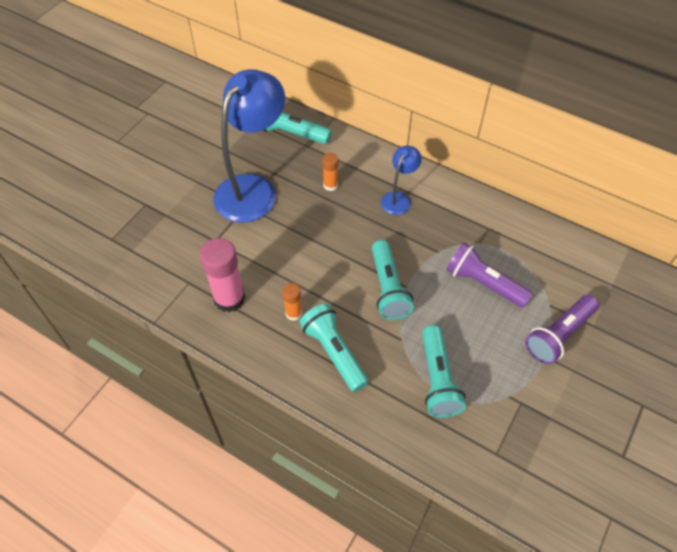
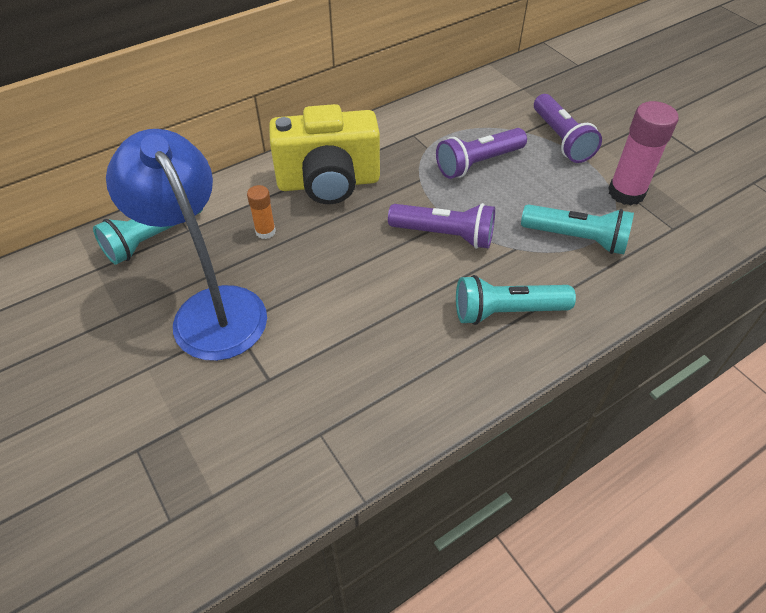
camera: 65 degrees left, 5 degrees down
(229, 298) = (375, 392): pink glue stick -> pink glue stick (626, 193)
(293, 313) = (433, 331): orange glue stick -> none
(388, 288) = (445, 235): turquoise flashlight -> purple flashlight
(398, 198) = (328, 183): blue lamp -> yellow camera

